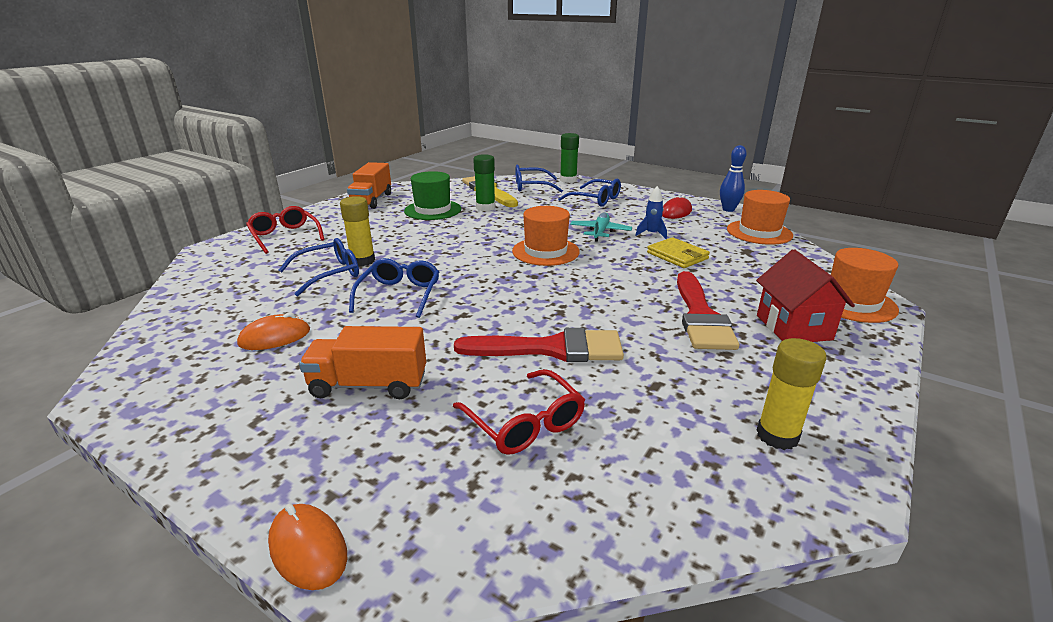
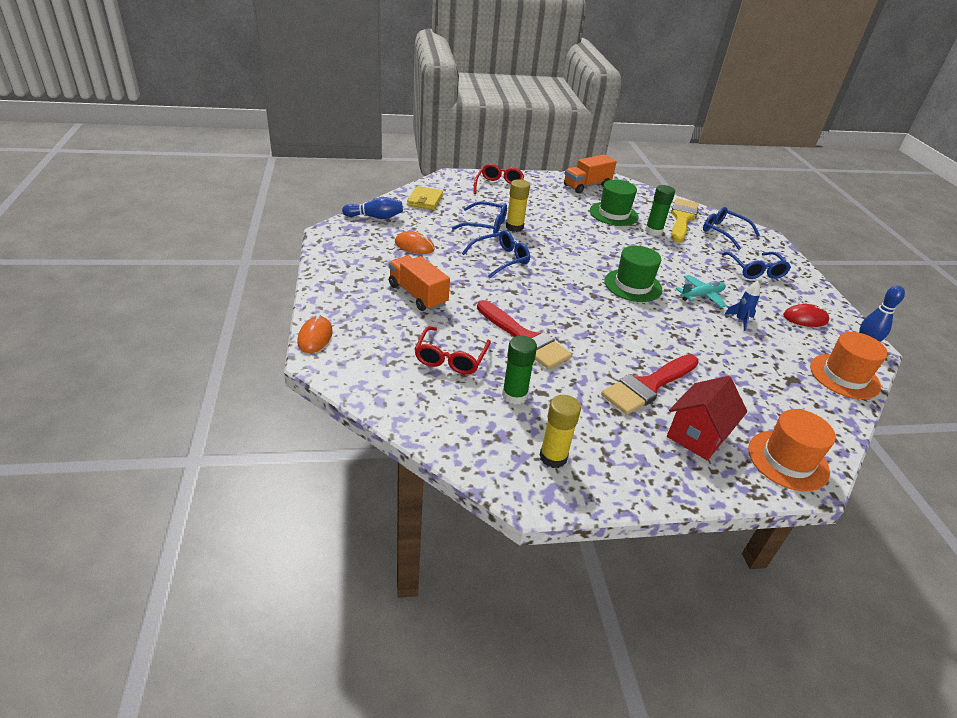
camera: 45 degrees right, 10 degrees up
(163, 336) = (375, 217): none -> blue bowling pin
(545, 251) = (633, 285): orange hat -> green hat
(568, 180) = (768, 242): green glue stick -> green glue stick (514, 395)
(677, 256) = (724, 346): yellow wallet -> yellow wallet (425, 200)

